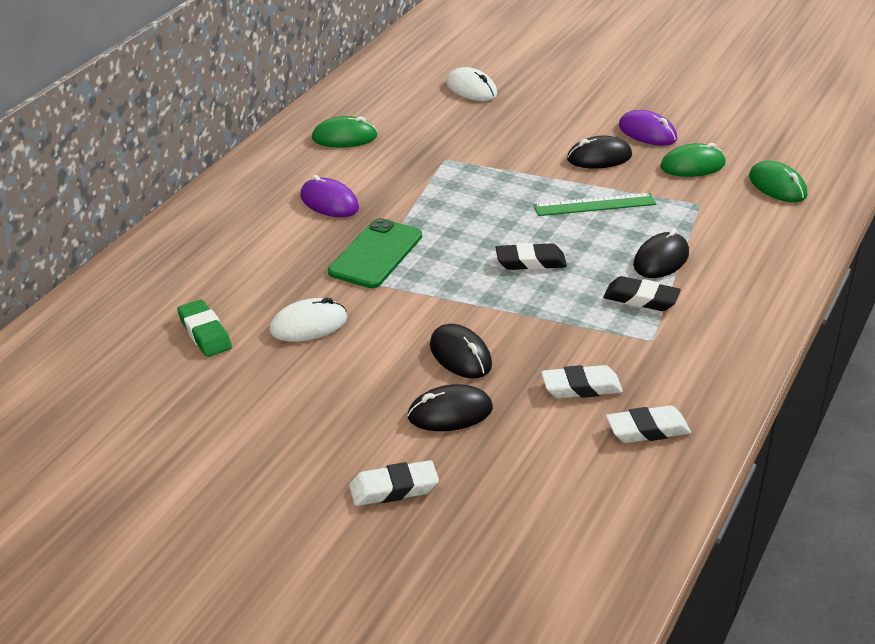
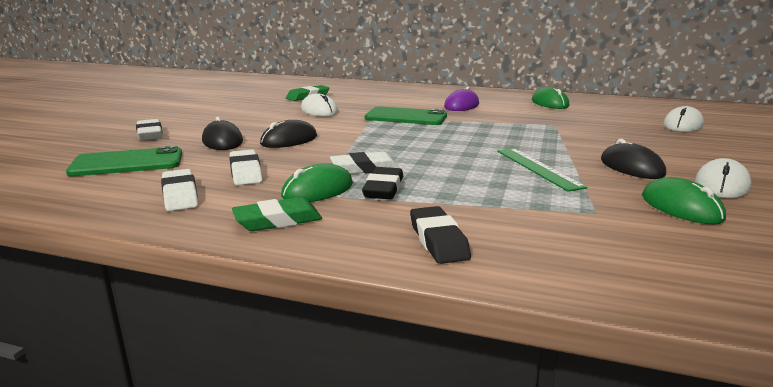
camera: 80 degrees right, 15 degrees down
(530, 262) = (422, 152): black eraser -> black eraser (438, 240)
(531, 488) = (127, 163): none -> green phone
(581, 305) = (364, 169): none -> white eraser
(647, 132) = (722, 185): purple mouse -> white mouse
(661, 259) = (460, 195): black mouse -> none
(714, 363) = (278, 220): none -> green eraser
(777, 186) = (706, 259): green mouse -> green mouse (318, 190)

